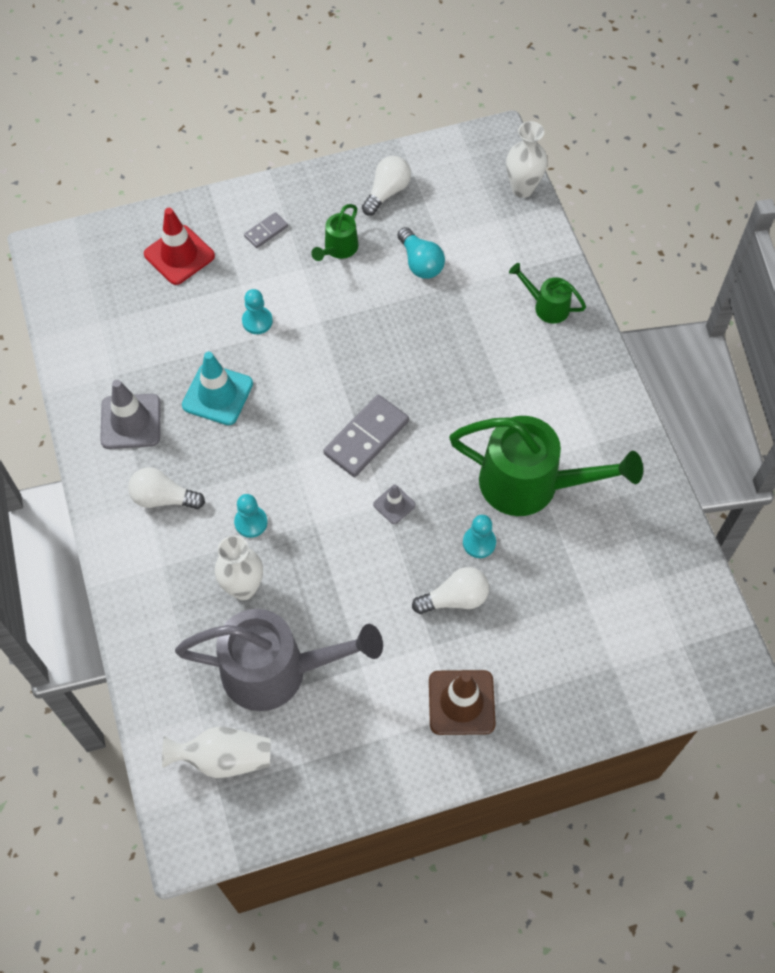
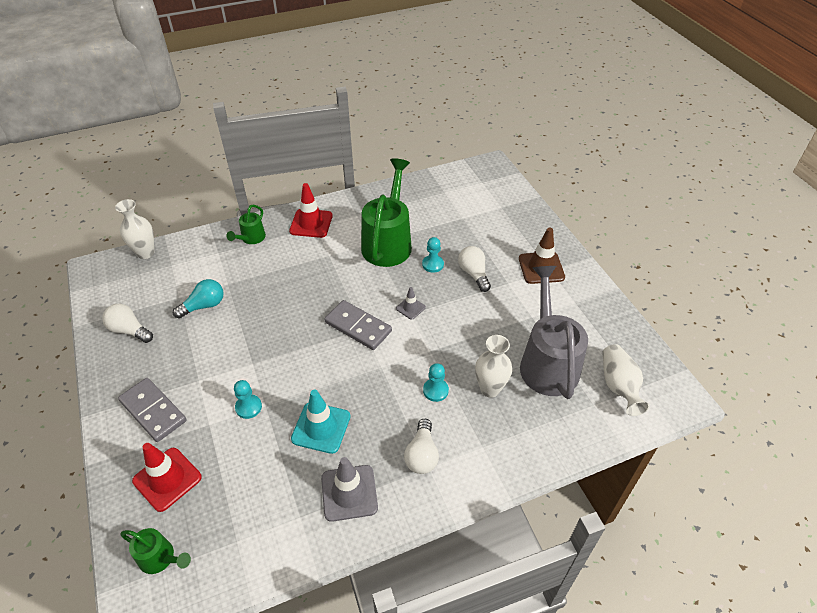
camera: 95 degrees left, 15 degrees down
(266, 231) = (153, 411): grey domino -> grey domino, size x1.89
(338, 249) = (181, 358): green watering can -> green watering can (161, 558)
(578, 381) = (311, 223): none -> red traffic cone

